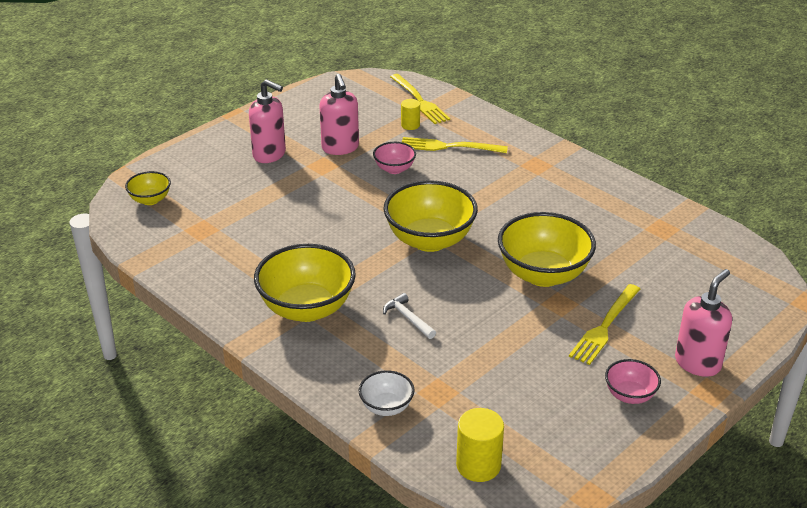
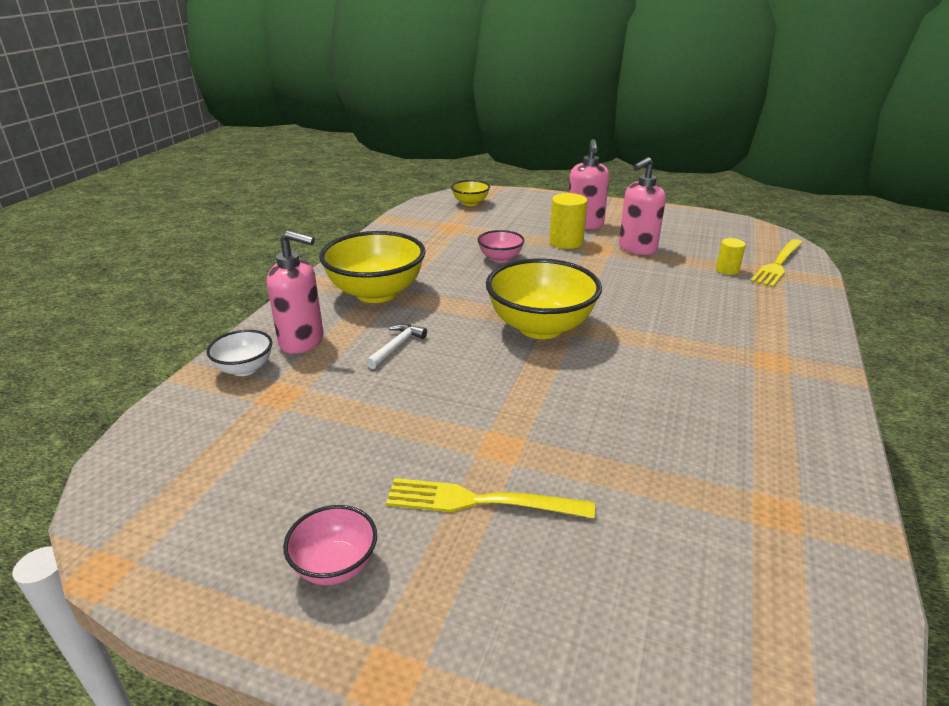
camera: 65 degrees right, 5 degrees down
(394, 169) = (639, 280): pink bowl -> pink bowl (500, 258)
(448, 147) = (721, 298): yellow fork -> none
(478, 465) = (157, 453): yellow cylinder -> yellow cylinder (566, 242)
(543, 274) = (550, 419): yellow bowl -> none
(697, 363) = (456, 640): pink soap dispenser -> pink soap dispenser (302, 342)

